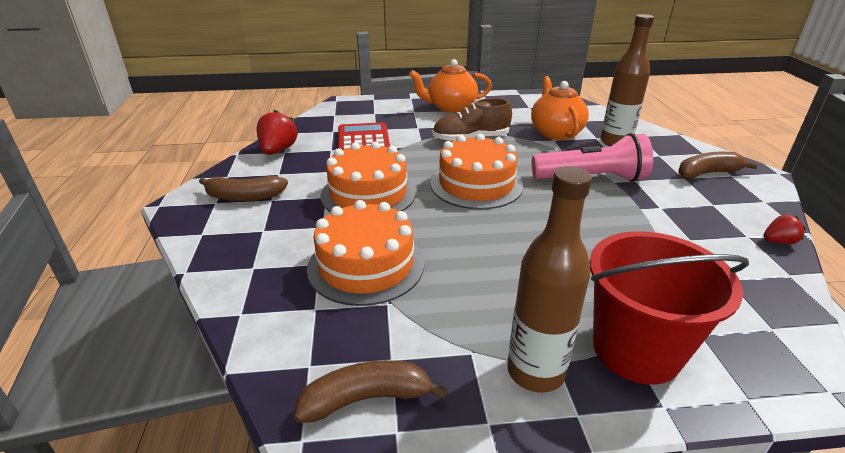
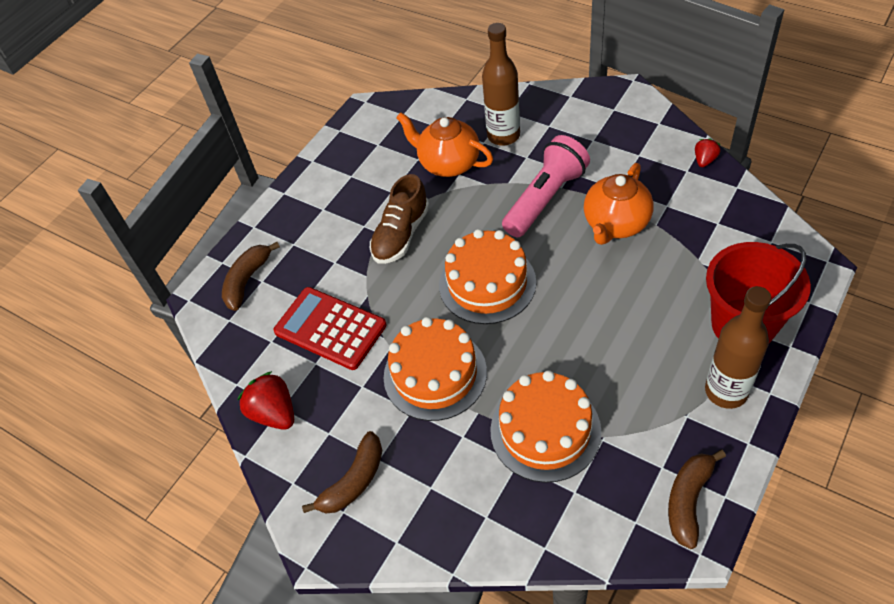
camera: 45 degrees left, 20 degrees up
(450, 107) = (315, 207): orange teapot -> orange teapot (616, 224)
(707, 173) = (599, 121): brown banana -> brown banana (247, 280)

